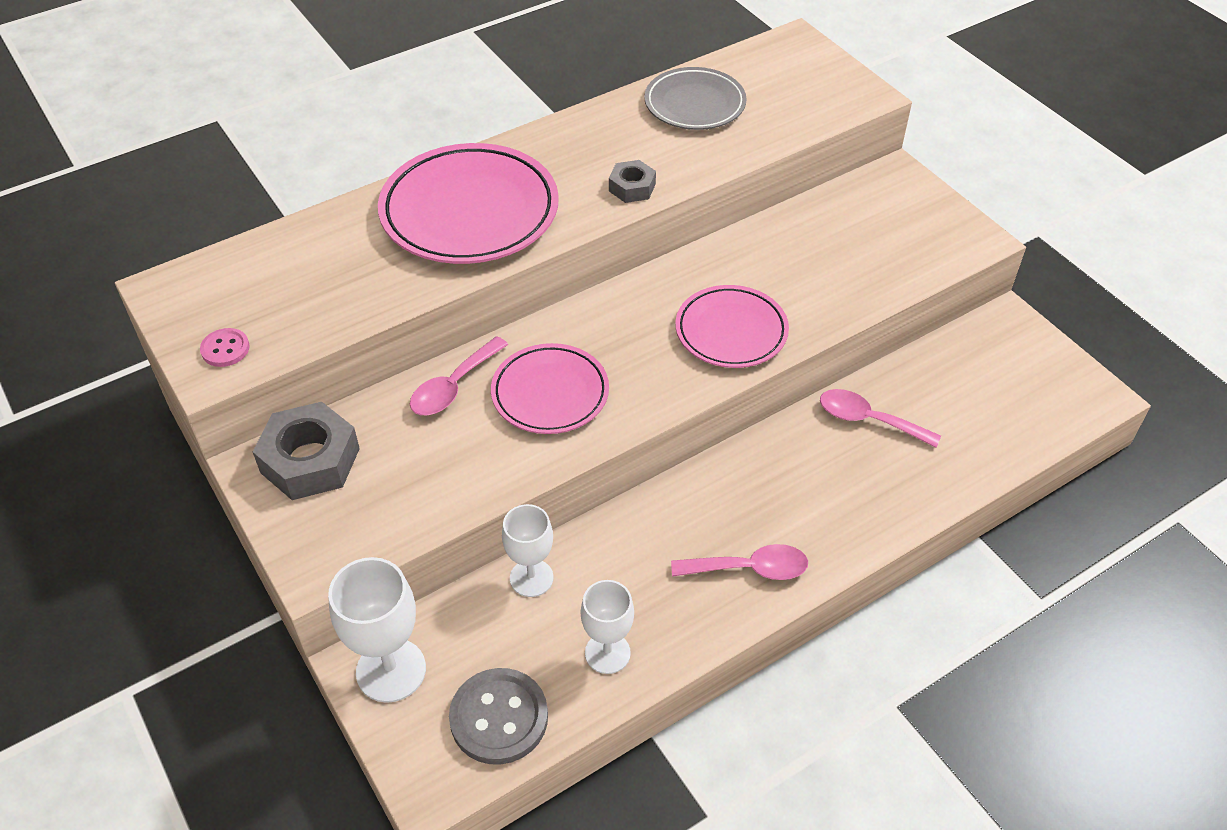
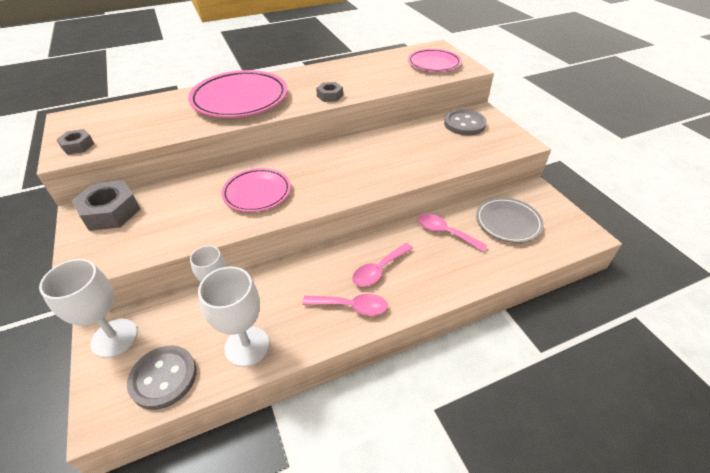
camera: 10 degrees right, 5 degrees down
(225, 349) = (78, 146): pink button -> grey nut
(453, 387) = (206, 184): pink spoon -> pink spoon (379, 270)
(607, 653) = (247, 346): white goblet -> white goblet, size x1.50
(694, 104) = (376, 66): grey plate -> grey plate (508, 222)
(731, 331) = (370, 173): pink plate -> pink plate (433, 64)
(870, 206) = (464, 124): none -> grey button

